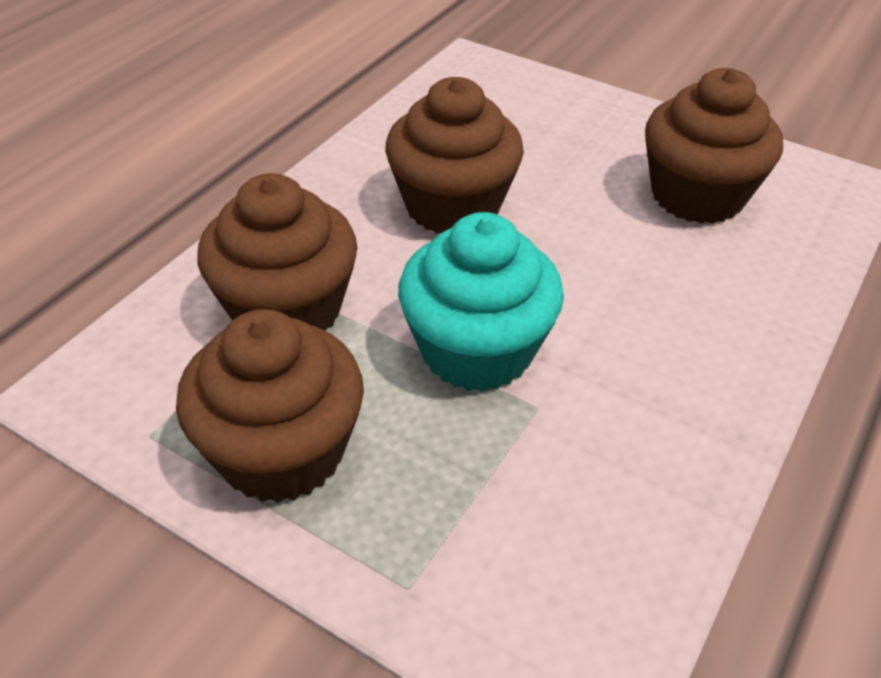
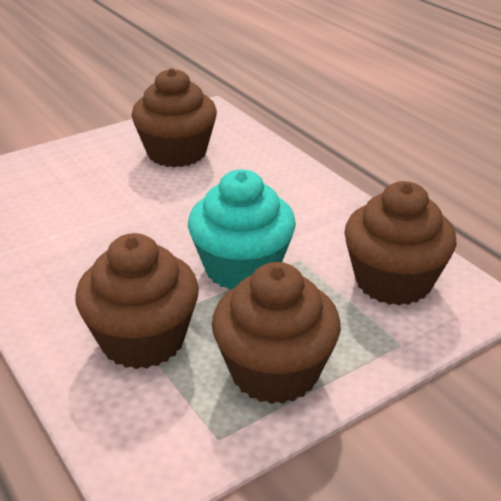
camera: 65 degrees left, 10 degrees down
(452, 206) = (101, 239): brown cupcake -> brown cupcake (393, 281)

